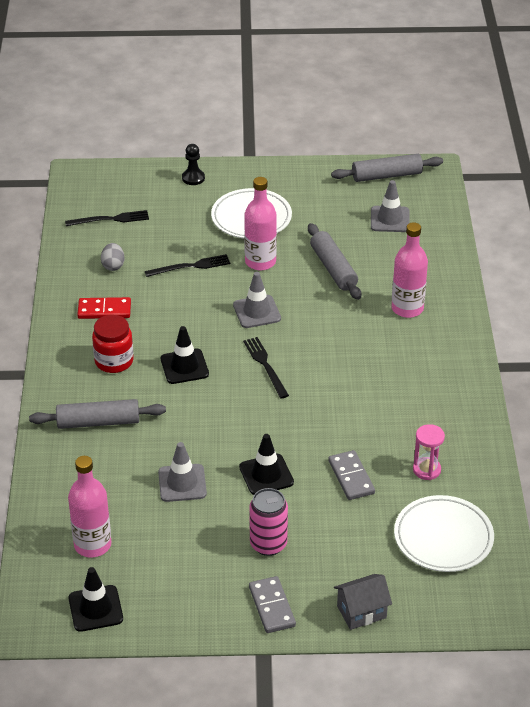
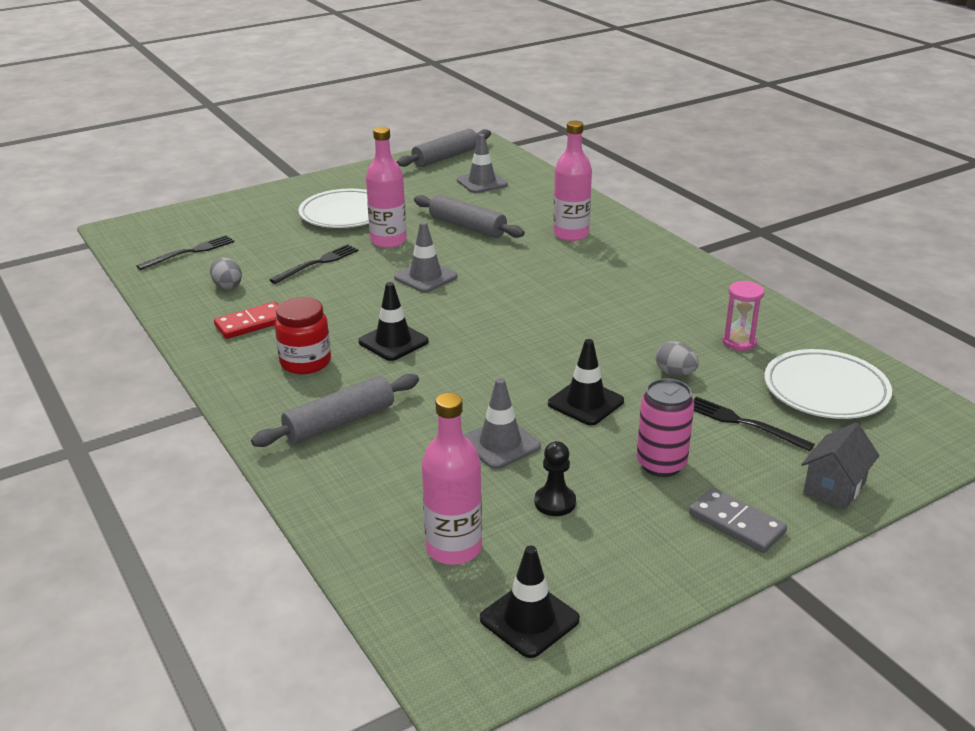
camera: 30 degrees left, 10 degrees down
(193, 178) = (254, 202): black pawn -> black pawn (555, 502)
(265, 365) = (481, 314): black fork -> black fork (743, 423)
(351, 477) = (675, 373): grey domino -> grey egg

